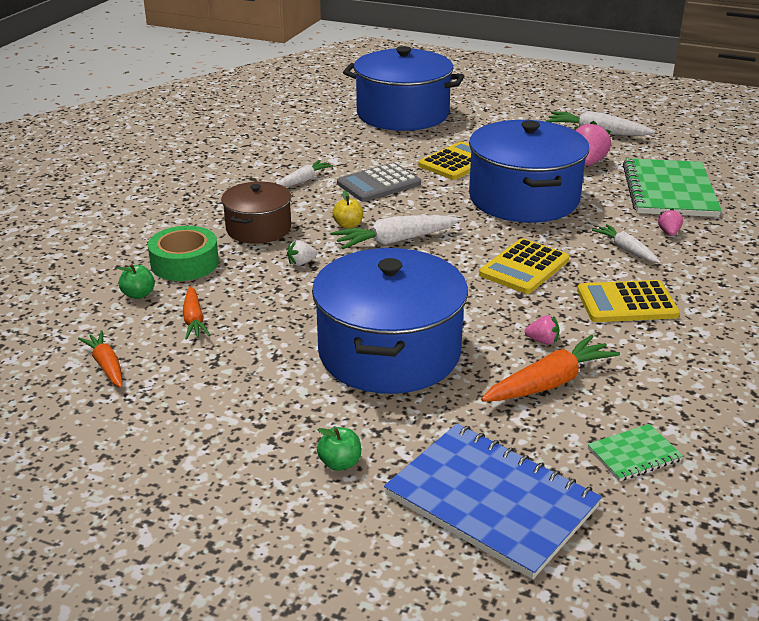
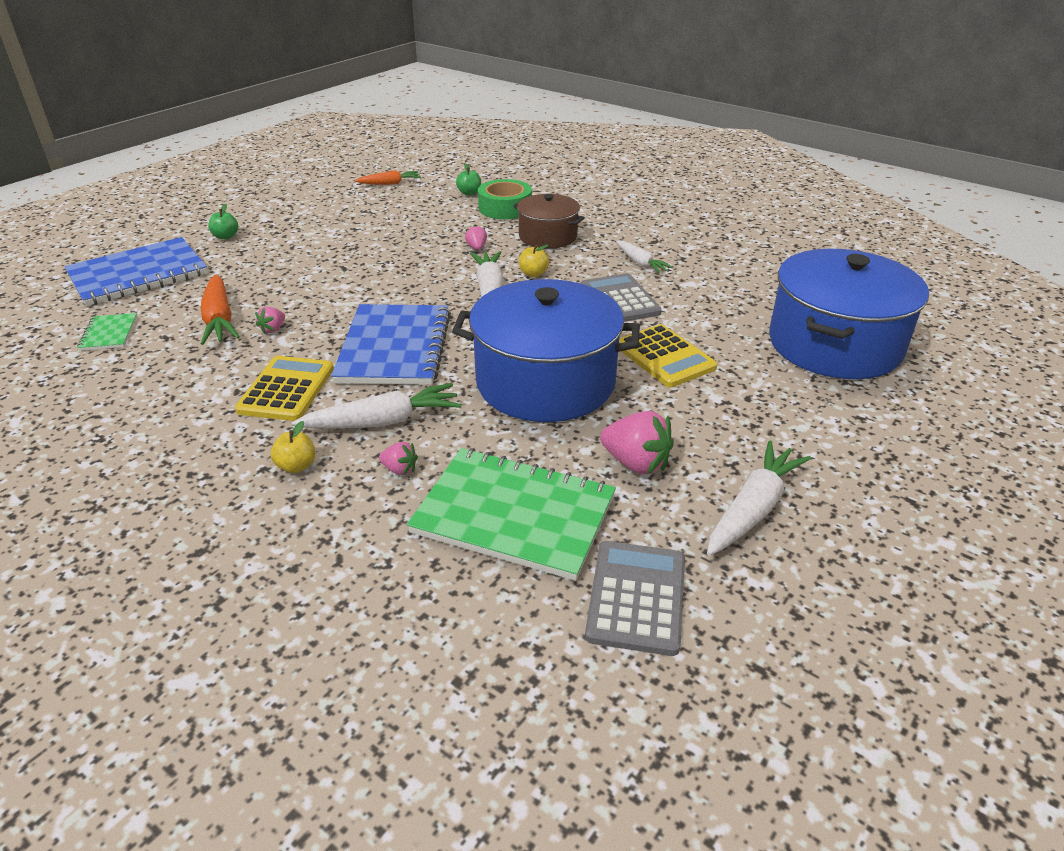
camera: 105 degrees right, 5 degrees up
(194, 320) = (421, 207): orange carrot -> none
(301, 263) = (476, 247): white strawberry -> pink strawberry
(389, 352) = (320, 265): blue pot -> none
(524, 267) = (395, 347): yellow calculator -> blue notebook
(626, 250) = (383, 421): white carrot -> white carrot, size x1.58
(692, 155) = (636, 597): none -> grey calculator
(706, 271) = (296, 466): none -> yellow apple

